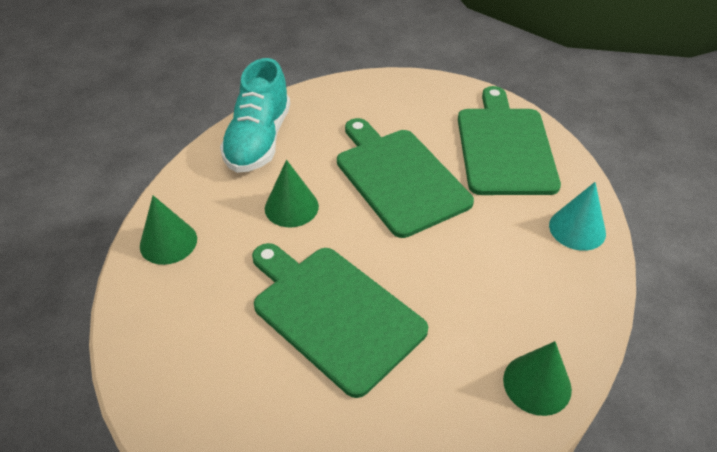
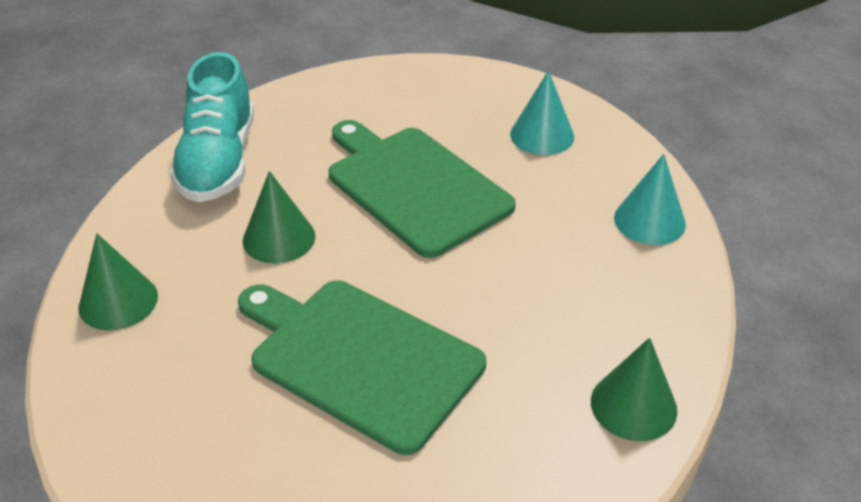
camera: 10 degrees left, 5 degrees down
(504, 147) = (542, 135): green cutting board -> turquoise cone

